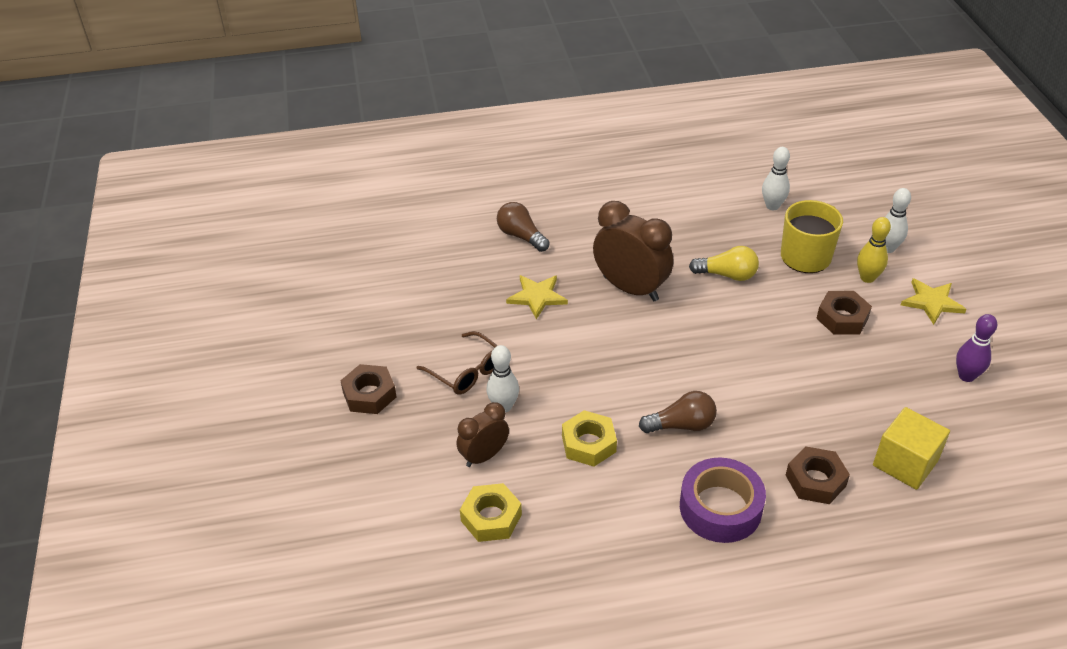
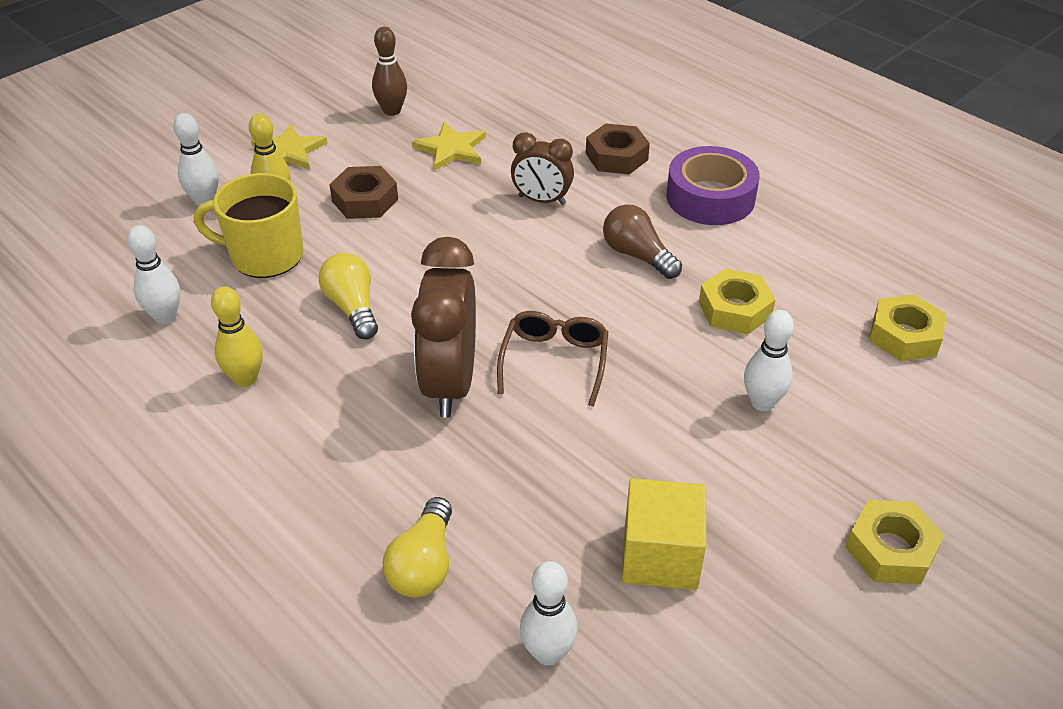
camera: 125 degrees left, 0 degrees up
(369, 394) = (891, 549): brown nut -> yellow nut
(441, 253) = (548, 653): none -> white bowling pin
(466, 371) = (747, 470): brown glasses -> brown glasses (554, 362)
(484, 456) = (844, 382): brown clock -> brown clock (542, 200)
(521, 236) = (423, 564): brown light bulb -> yellow light bulb
(537, 297) = (546, 470): yellow star -> yellow star (451, 149)
(696, 219) = (245, 379): none -> yellow bowling pin
(905, 463) = (542, 118): yellow cube -> yellow cube (660, 556)
(966, 376) = (392, 111): purple bowling pin -> brown bowling pin

